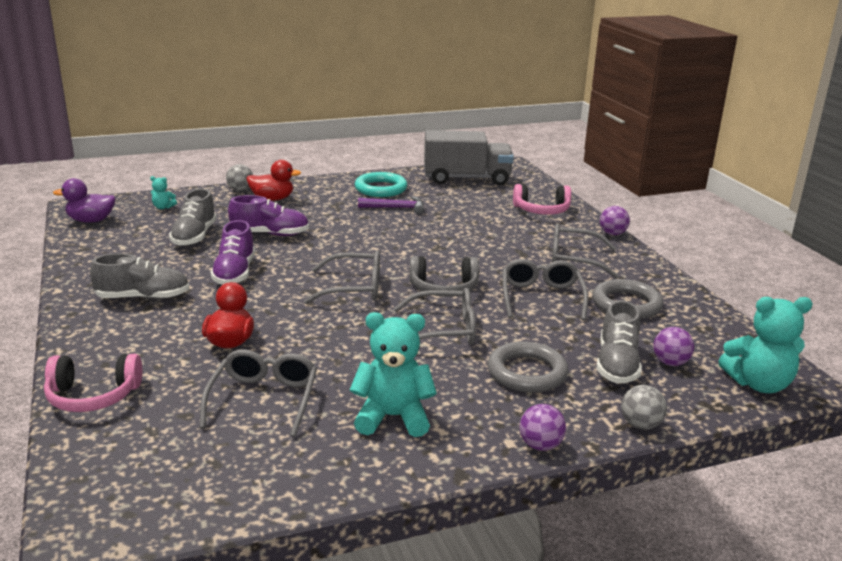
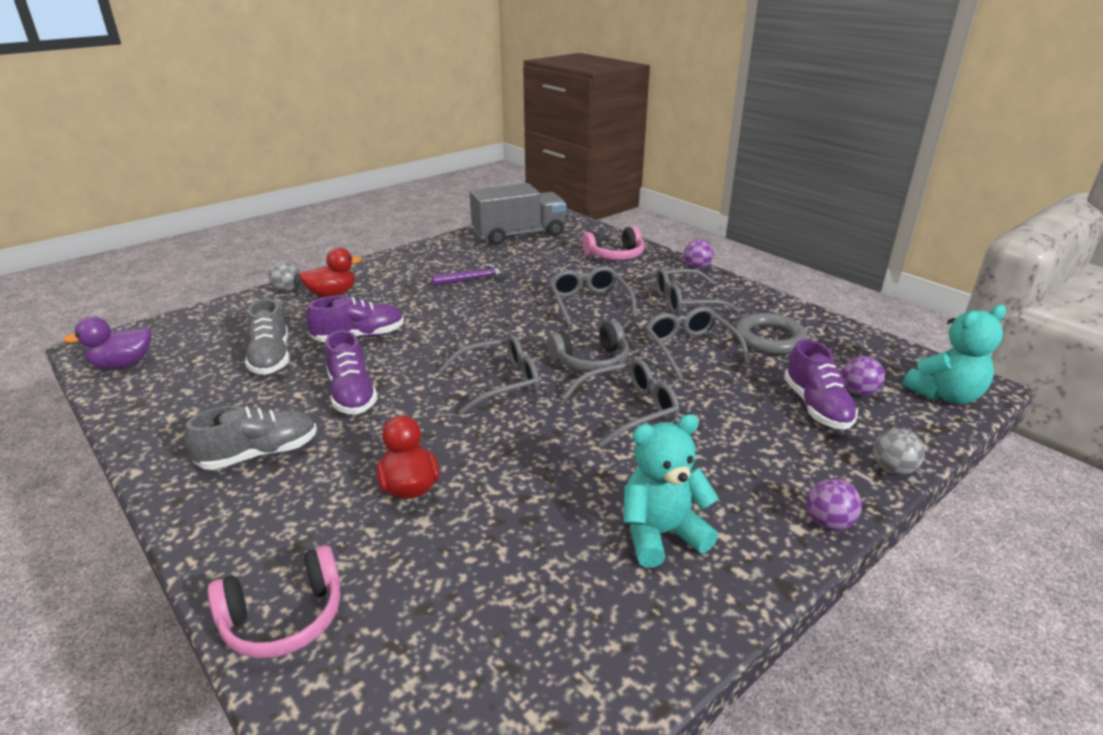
camera: 20 degrees left, 5 degrees up
(163, 207) = (207, 329): turquoise teddy bear -> none
(263, 399) = (503, 555): grey glasses -> grey glasses (589, 303)
(381, 189) = (441, 260): turquoise ring -> none
(527, 372) = (746, 438): grey ring -> none
(617, 364) = (816, 407): grey shoe -> purple shoe

